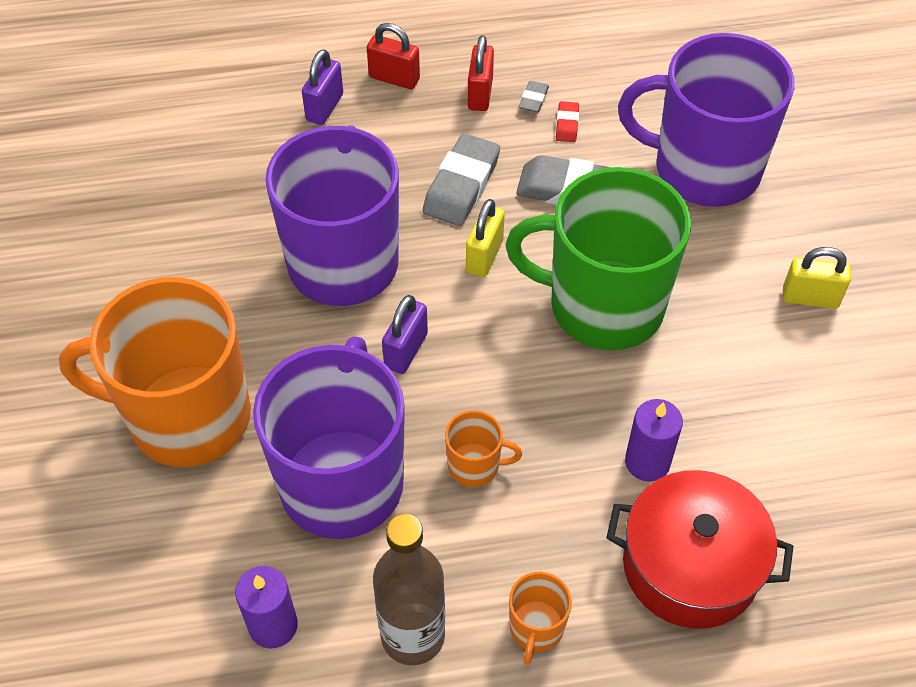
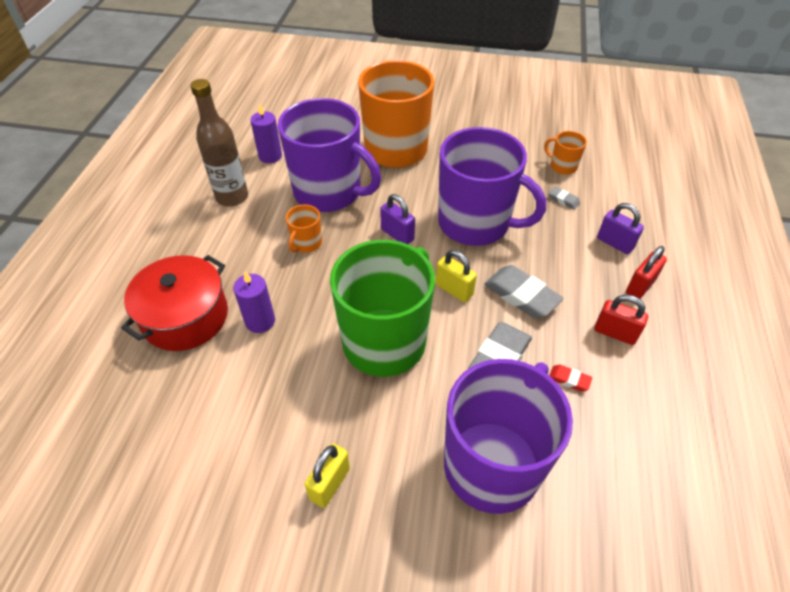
camera: 110 degrees right, 5 degrees down
(533, 99) = (602, 366): grey eraser -> grey eraser (563, 200)
(536, 628) = (202, 241): orange mug -> orange mug (562, 166)

